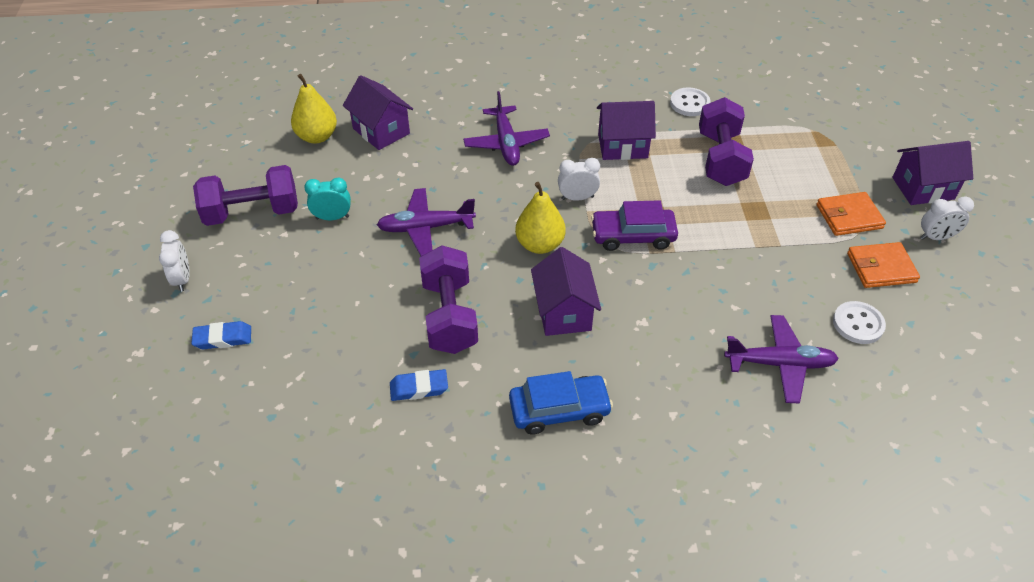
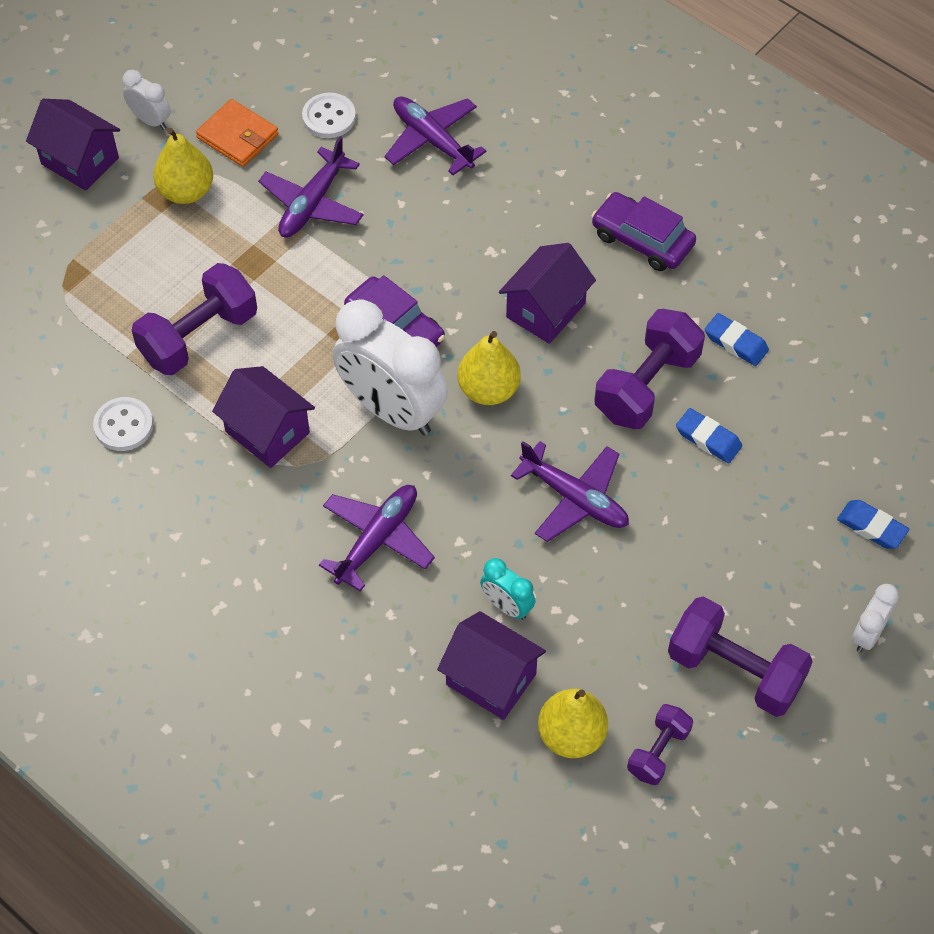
camera: 135 degrees left, 10 degrees up
(265, 157) = (658, 752): none -> purple dumbbell
(332, 217) = (656, 591): turquoise clock -> turquoise clock (507, 606)
(378, 314) = (708, 438): none -> blue eraser
(381, 131) = (491, 679): purple house -> purple house turned 60 degrees counterclockwise
(559, 410) = (642, 240): blue car -> purple car
(577, 198) = (391, 410): white clock -> white clock, size x2.17
(779, 264) = (312, 204): none -> purple plane
(849, 217) = (186, 191): orange wallet -> yellow pear

